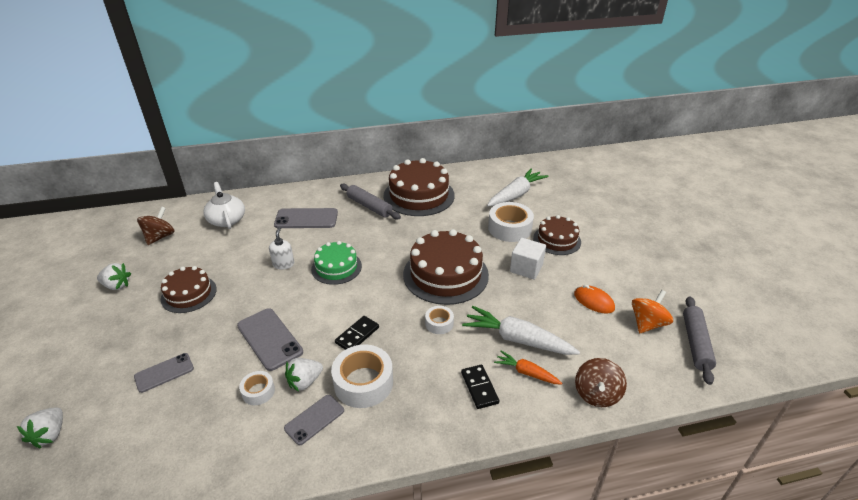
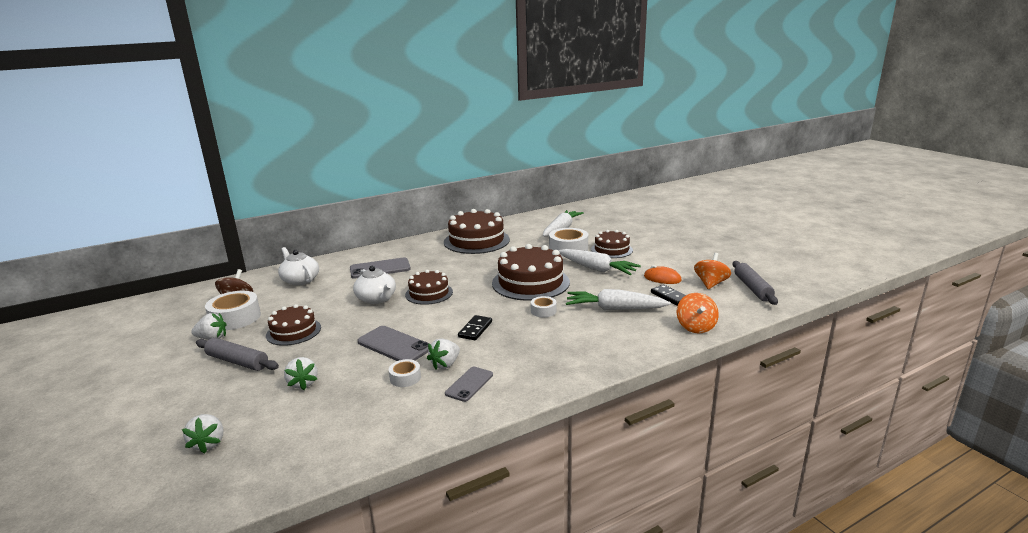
camera: 15 degrees left, 15 degrees down
(164, 373) = (303, 383): grey phone -> white strawberry
(283, 264) = (376, 299): white soap dispenser -> white teapot
(336, 267) = (429, 293): green cake -> brown cake
(363, 383) = (499, 355): white tape -> white tape (235, 318)
(369, 206) = (435, 253): grey rolling pin -> grey rolling pin (237, 361)
(479, 388) = (601, 340): black domino -> black domino (670, 297)
(526, 268) = (596, 269): white cube -> white carrot
(526, 373) = (633, 325): orange carrot -> none
(596, 394) = (695, 327): brown spinning top -> orange spinning top

